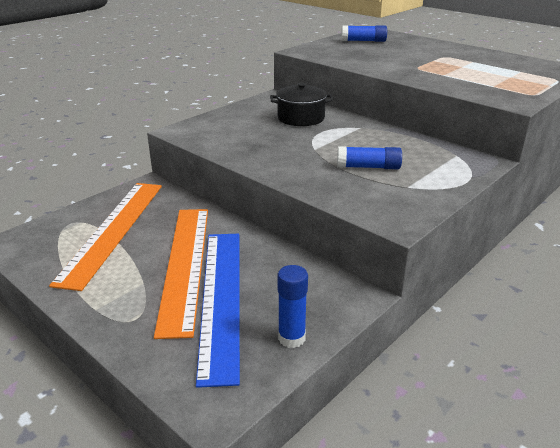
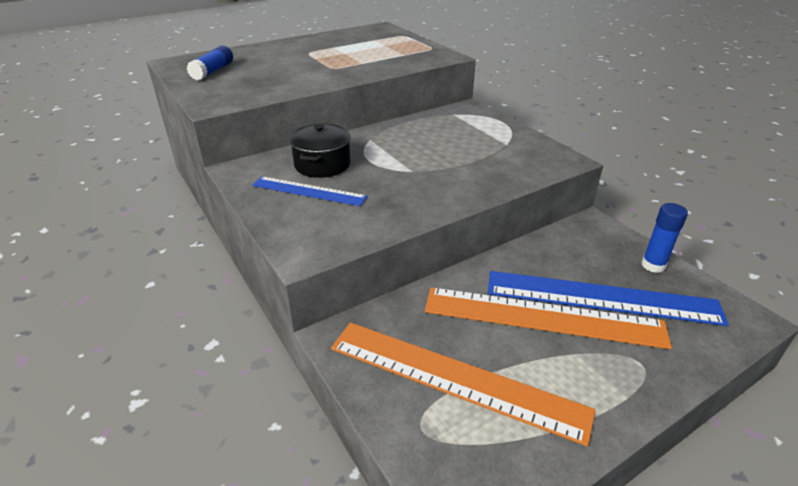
camera: 75 degrees left, 5 degrees up
(258, 120) = (309, 191): none -> blue ruler
(368, 167) = (463, 152): blue glue stick -> none

